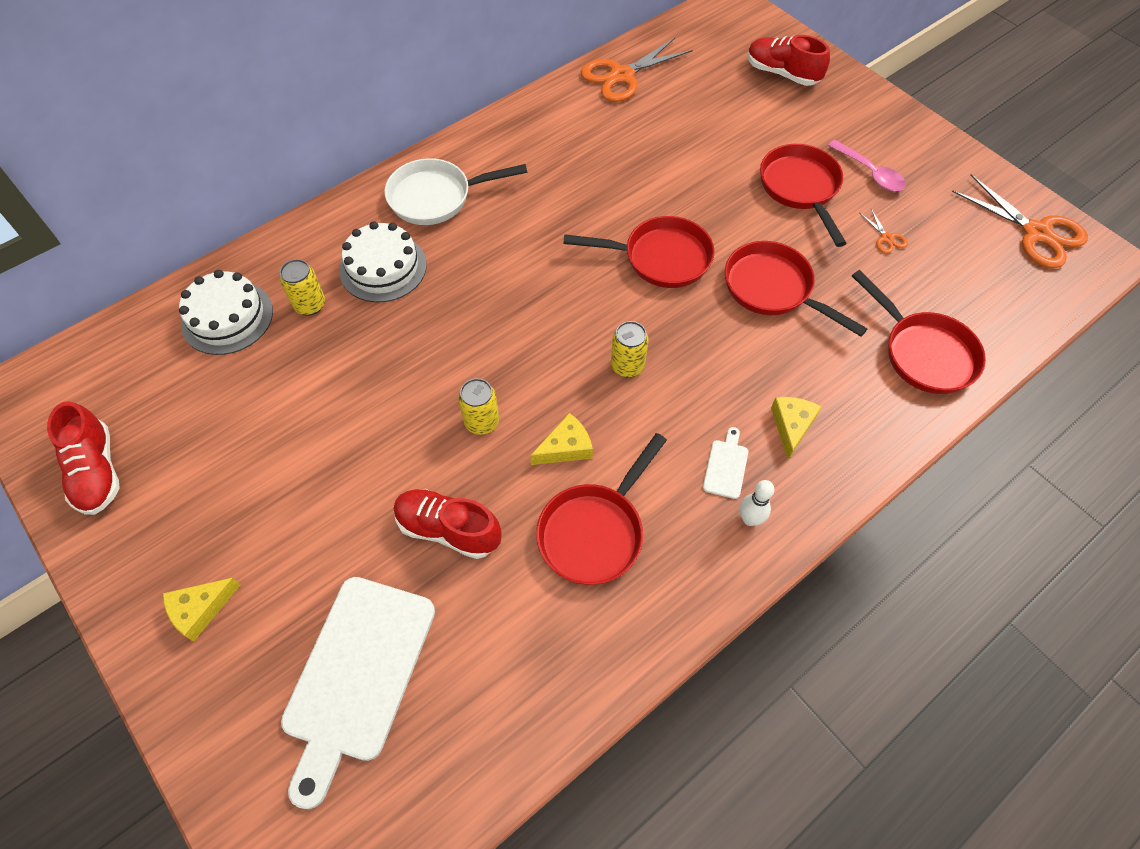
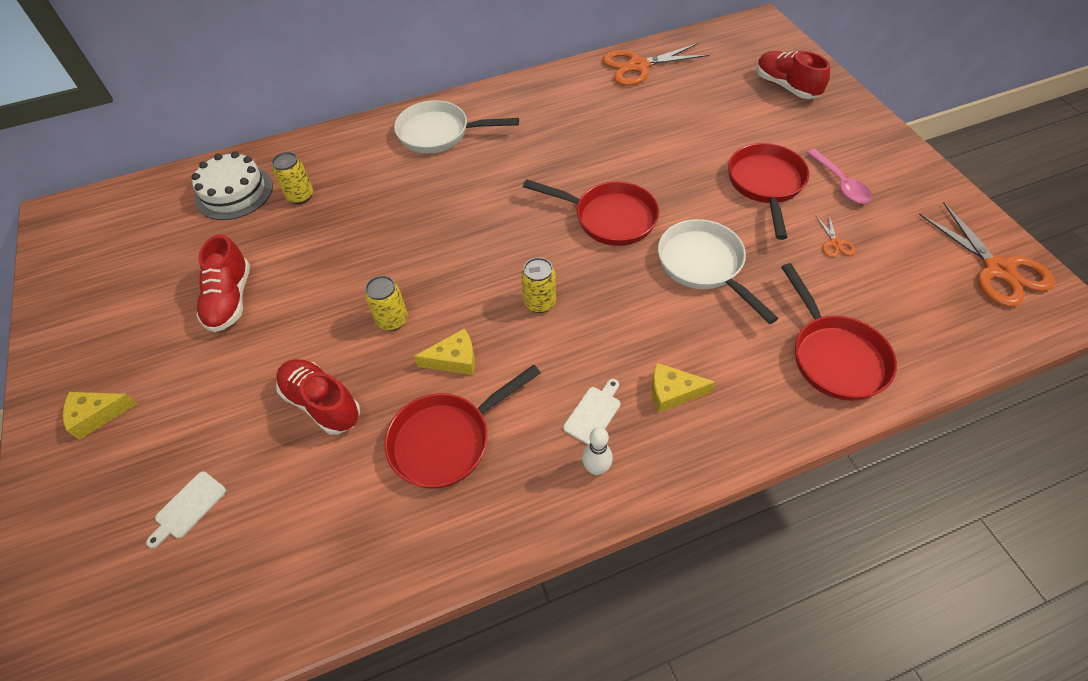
camera: 20 degrees right, 5 degrees down
(97, 471) = (81, 286): red shoe -> red shoe (230, 299)
(357, 675) = (188, 507): white cutting board -> white cutting board, size x0.41
(383, 267) = (371, 179): white cake -> none
(773, 289) = (704, 266): red pan -> white pan
(791, 426) = (672, 392): yellow cheese -> yellow cheese turned 120 degrees counterclockwise

